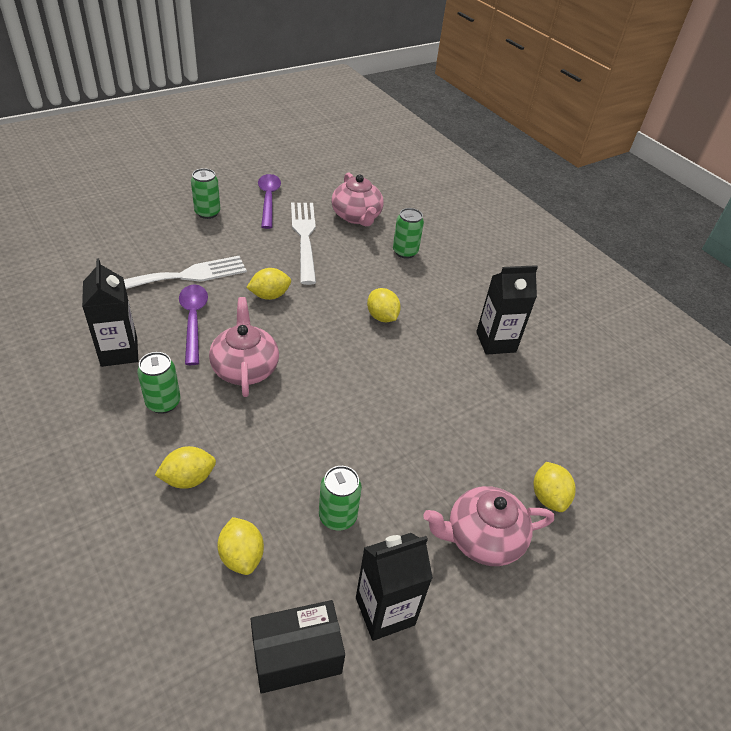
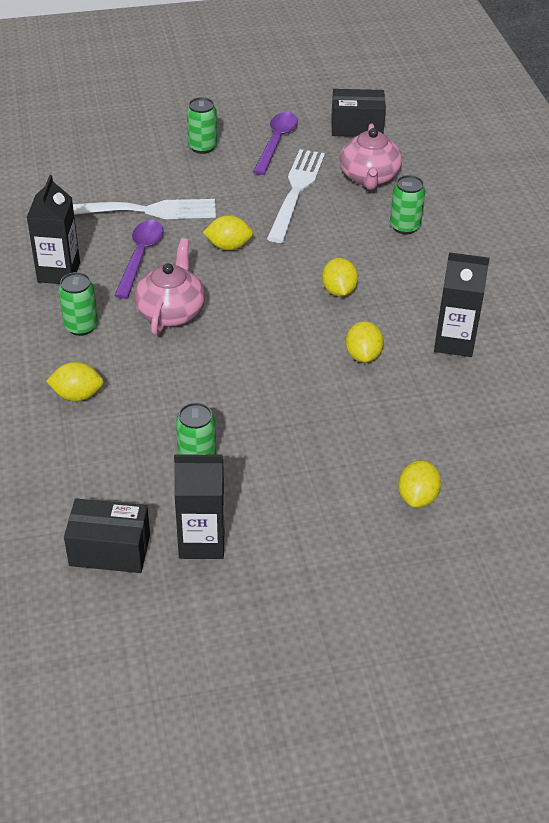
camera: 25 degrees right, 0 degrees up
(241, 556) = (97, 466): yellow lemon -> yellow lemon (363, 355)
(326, 178) = (356, 127): none -> black box
(482, 538) = (326, 512): pink teapot -> none

